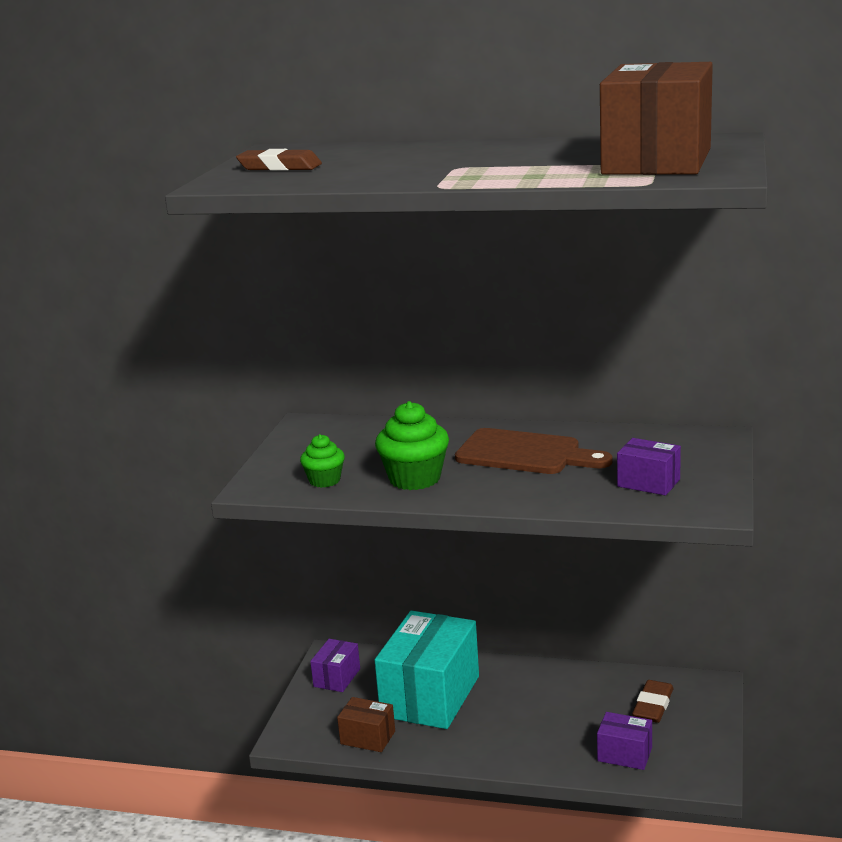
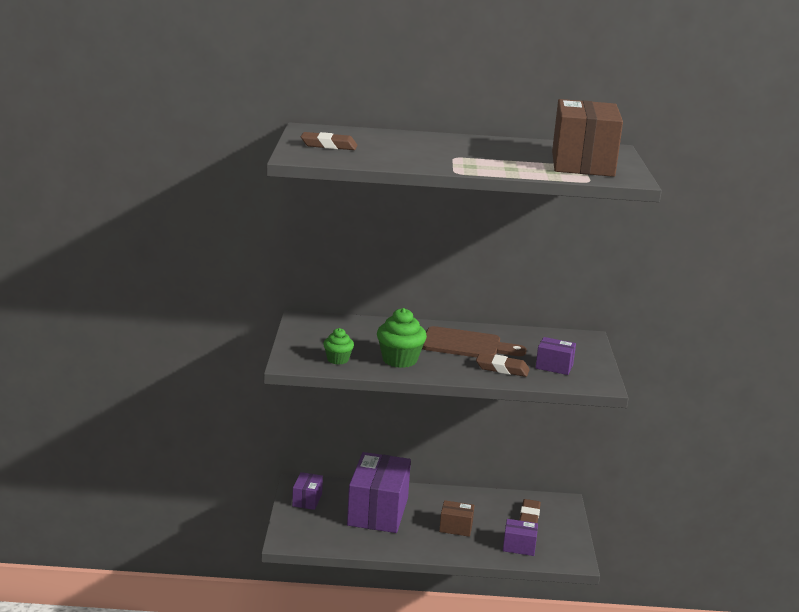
camera: 15 degrees left, 0 degrees up
(368, 737) = (343, 539): brown box -> brown box (456, 527)
(430, 696) = (378, 511): turquoise box -> purple box
(564, 488) = (502, 369): none -> brown eraser

